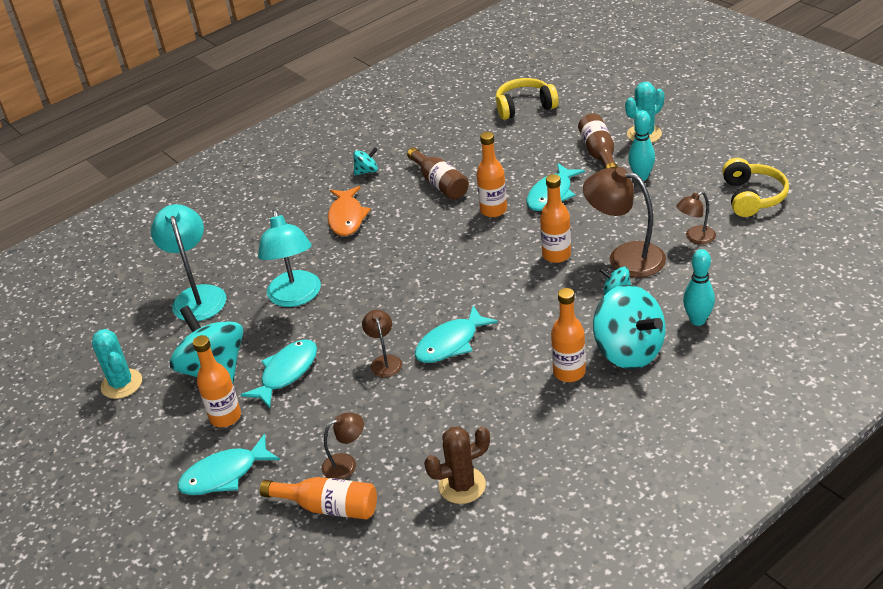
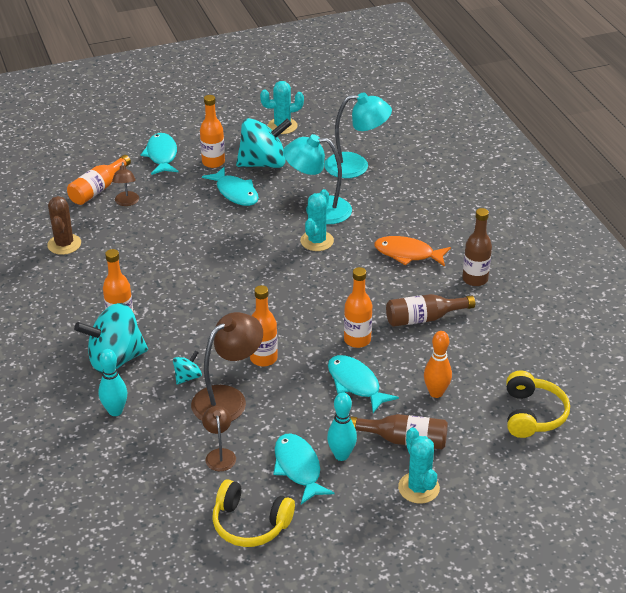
camera: 105 degrees right, 0 degrees up
(353, 280) = (317, 241): none -> turquoise cactus
(367, 171) = (475, 279): turquoise spinning top -> brown bottle
(384, 361) = (209, 237): brown lamp -> none
(451, 343) = (202, 272): turquoise fish -> turquoise fish (298, 468)
(532, 153) = (436, 393): none -> orange bowling pin

